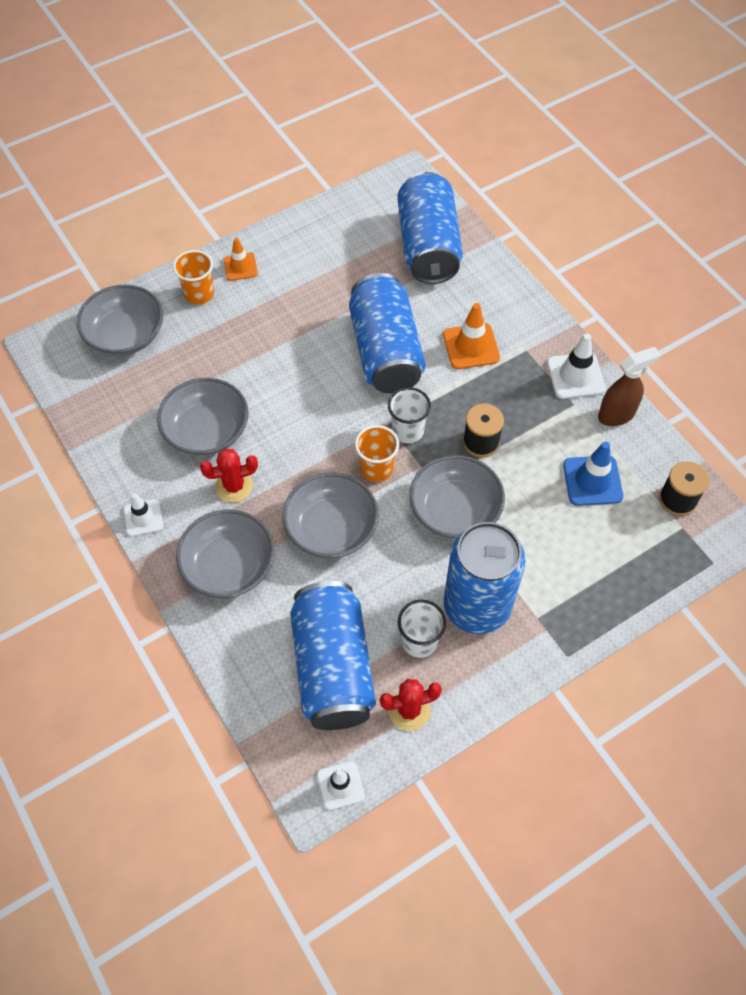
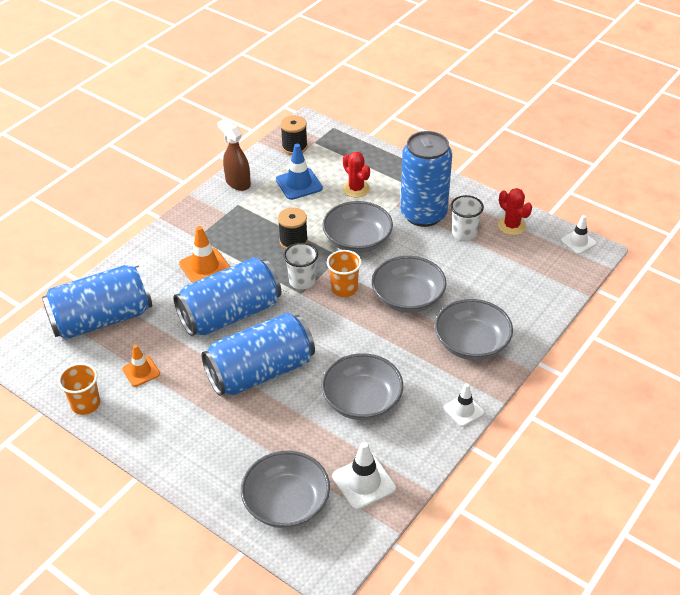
camera: 110 degrees left, 15 degrees down
(199, 294) = (214, 464): orange cup -> orange cup (85, 404)
(234, 486) = (404, 364): red cactus -> red cactus (356, 189)
(240, 267) = (168, 444): orange traffic cone -> orange traffic cone (141, 371)
(332, 667) = (509, 267): blue can -> blue can (260, 372)
(575, 376) = (211, 208): white traffic cone -> white traffic cone (364, 482)

